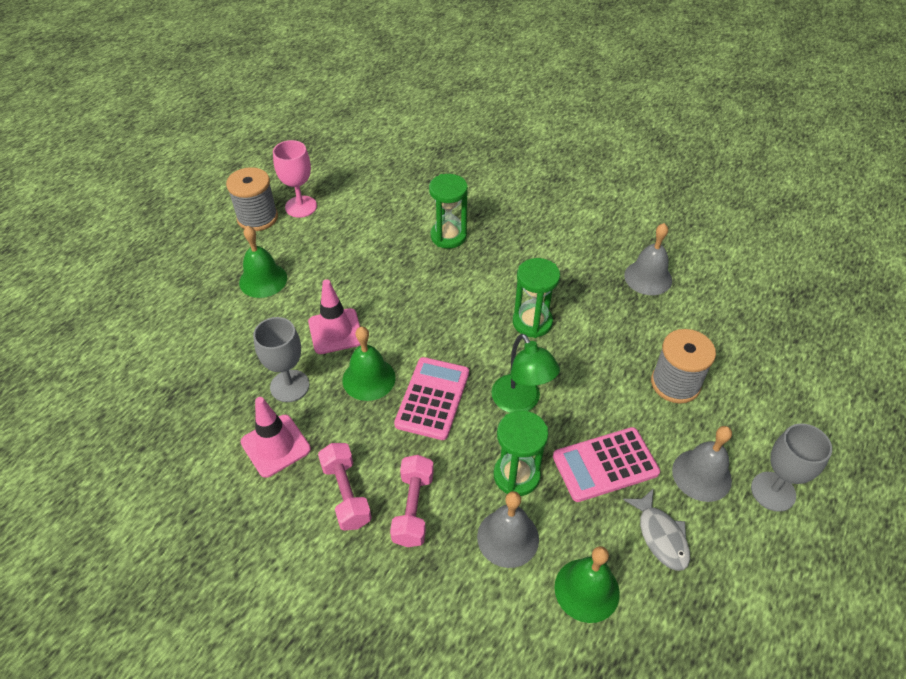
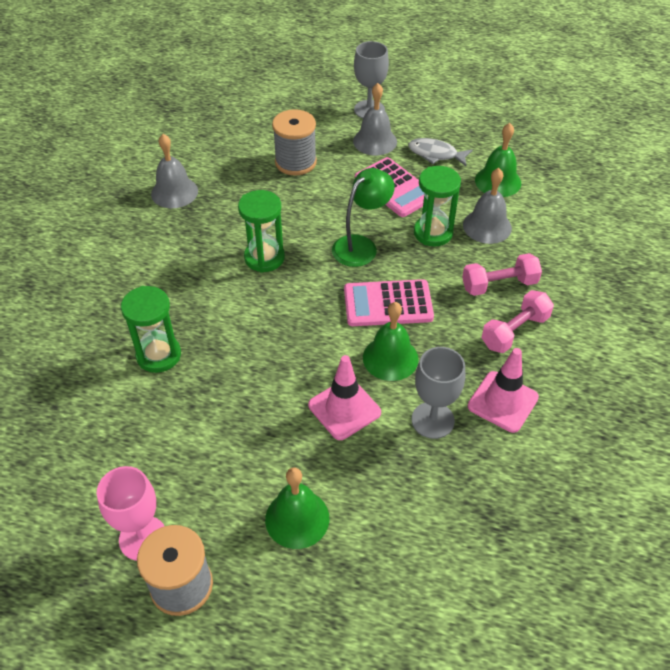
camera: 110 degrees left, 0 degrees up
(660, 536) = (435, 154): grey fish -> grey fish turned 120 degrees counterclockwise

